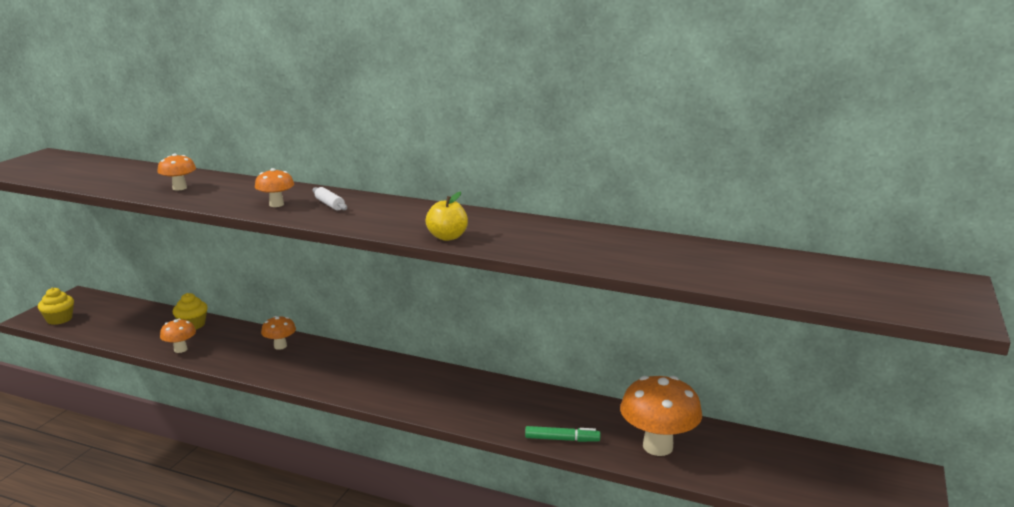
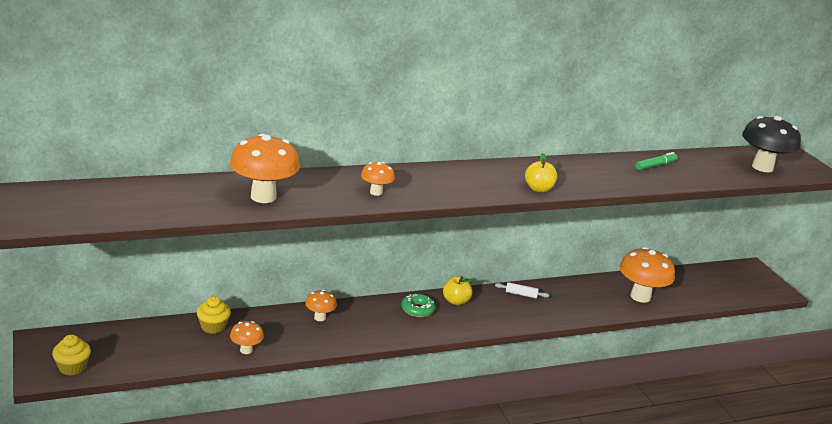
camera: 45 degrees left, 5 degrees up
(179, 188) = (263, 197): orange mushroom -> orange mushroom, size x1.93
(330, 204) = (411, 182): white rolling pin -> white rolling pin (521, 294)
(375, 369) = (417, 310): none -> green donut
(425, 375) = (455, 301): none -> yellow apple
(562, 439) = (592, 312): green marker -> green marker (655, 165)
(849, 288) = (762, 167): none -> black mushroom

